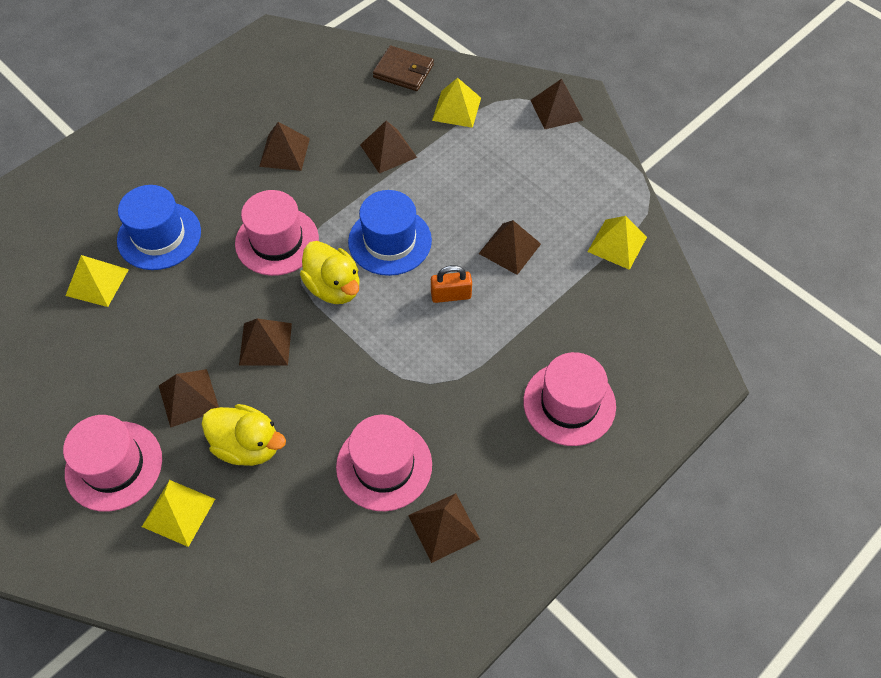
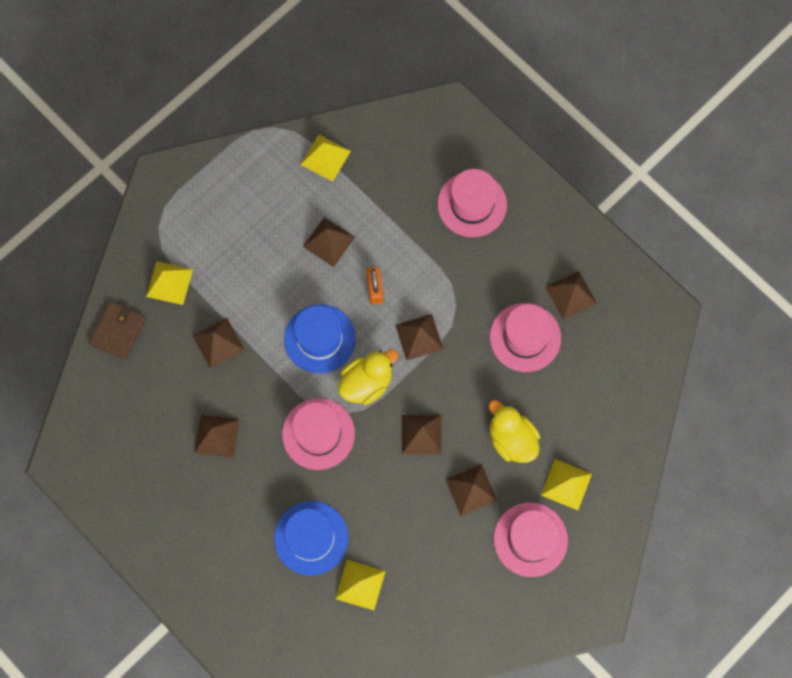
camera: 90 degrees left, 15 degrees up
(248, 446) = (511, 439): yellow duck -> yellow duck turned 60 degrees counterclockwise
(556, 110) = (174, 195): brown pyramid -> brown pyramid (419, 337)

